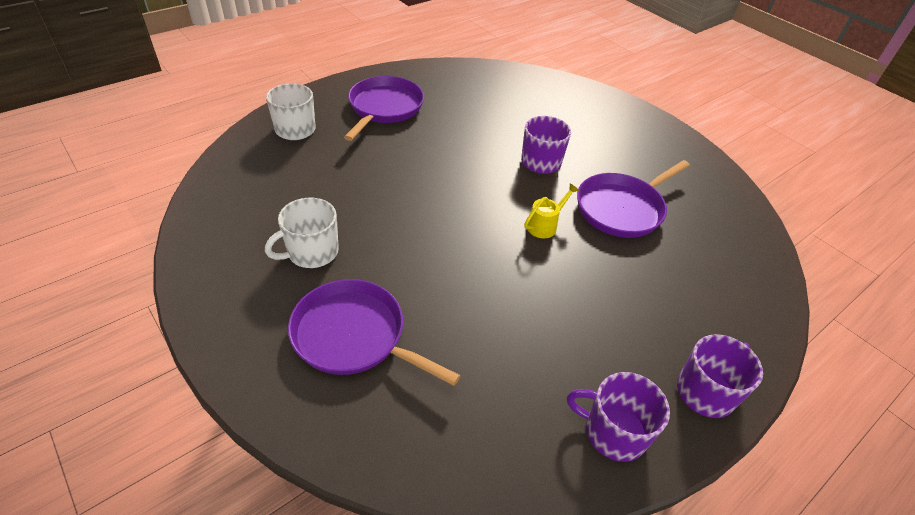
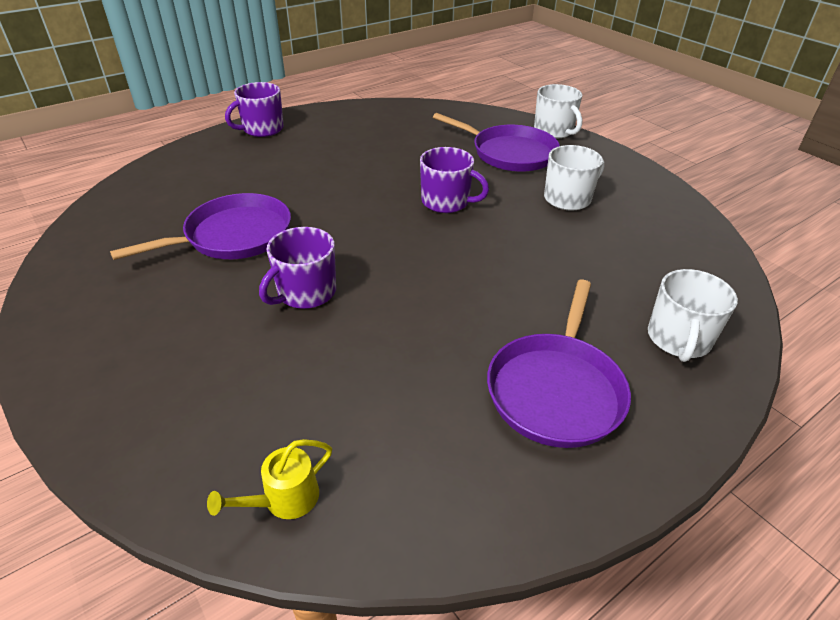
camera: 175 degrees left, 5 degrees down
(268, 398) = (554, 131): none -> white mug
(545, 225) = (333, 220): yellow watering can -> yellow watering can (283, 500)
(613, 432) = (336, 118): purple mug -> purple mug (446, 202)

